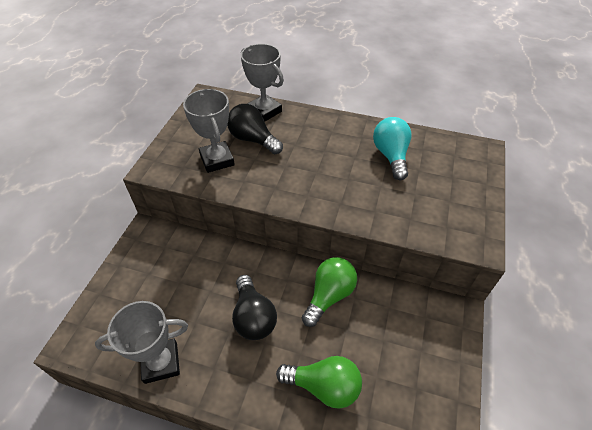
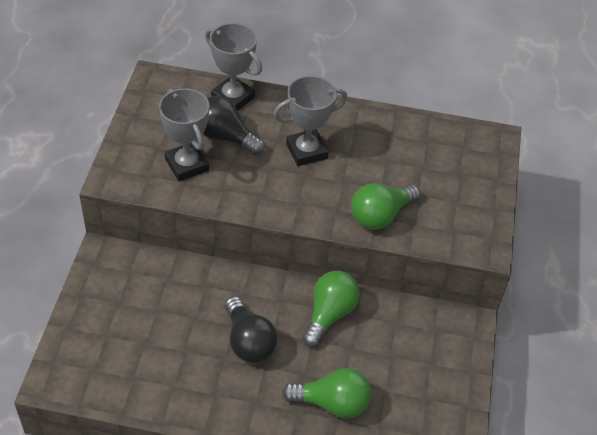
camera: 10 degrees left, 0 degrees up
(161, 362) = (156, 393): grey trophy -> grey trophy (306, 151)
(379, 209) = (380, 216): none -> green light bulb
(391, 156) = (390, 151): turquoise light bulb -> none

